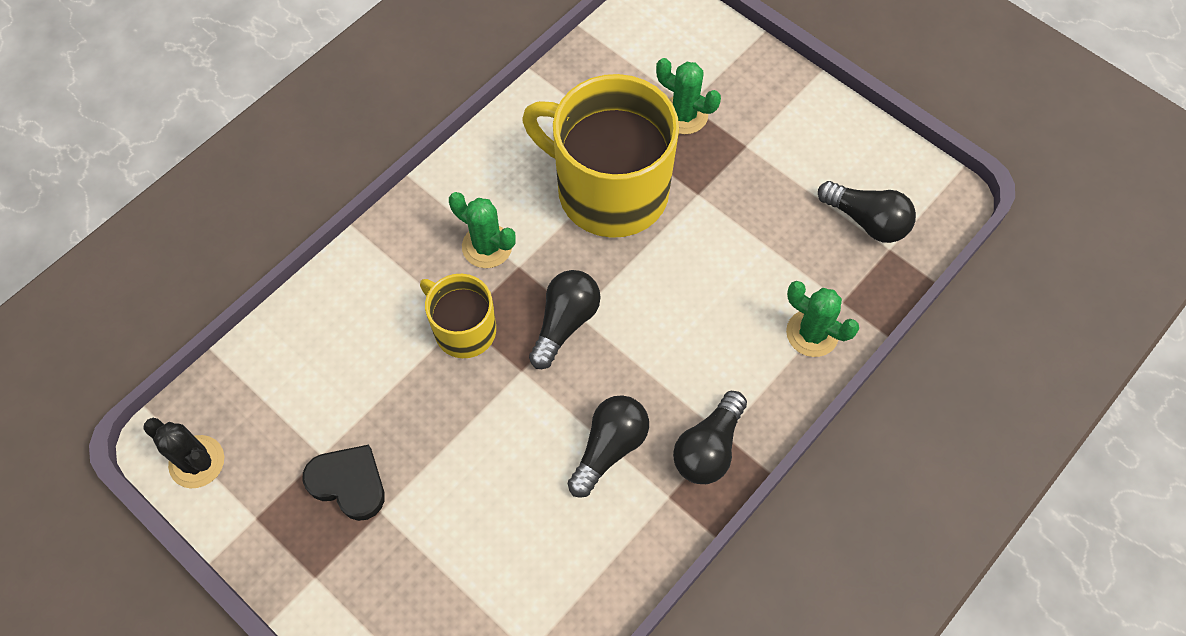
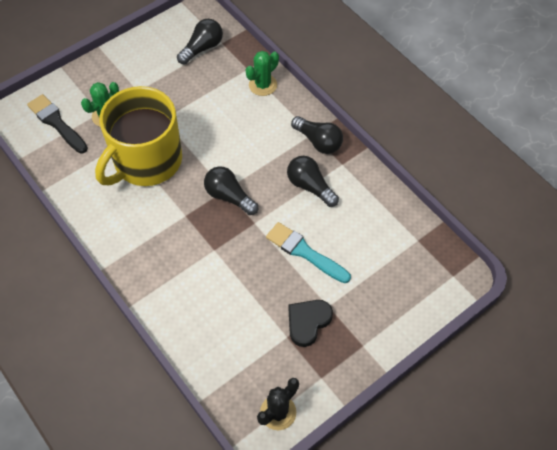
camera: 80 degrees left, 5 degrees down
(463, 329) = (220, 249): yellow mug -> none
(476, 459) = (305, 252): none -> turquoise brush
(487, 246) = (167, 230): green cactus -> none
(654, 54) = (57, 123): none -> black brush

